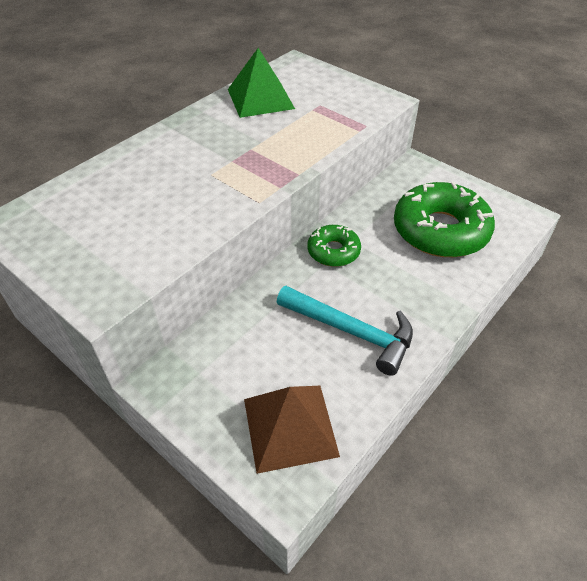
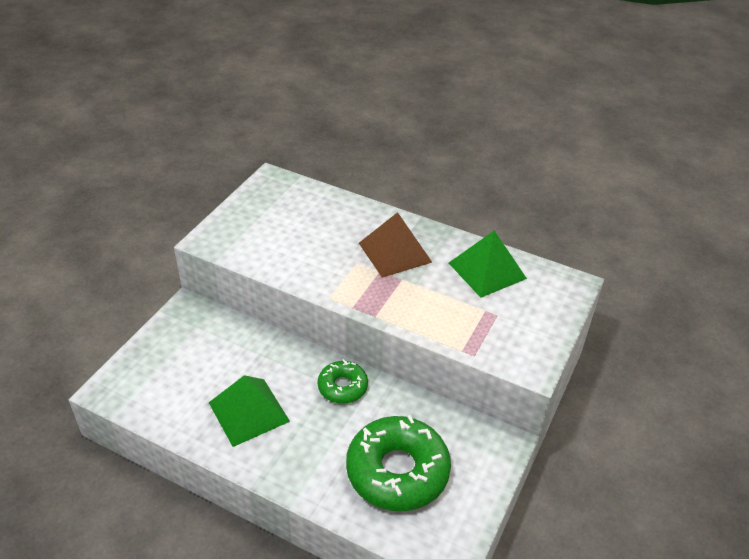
camera: 75 degrees right, 5 degrees down
(290, 427) = (155, 385): brown pyramid -> brown pyramid (394, 252)
(352, 332) = (248, 411): turquoise hammer -> green pyramid

